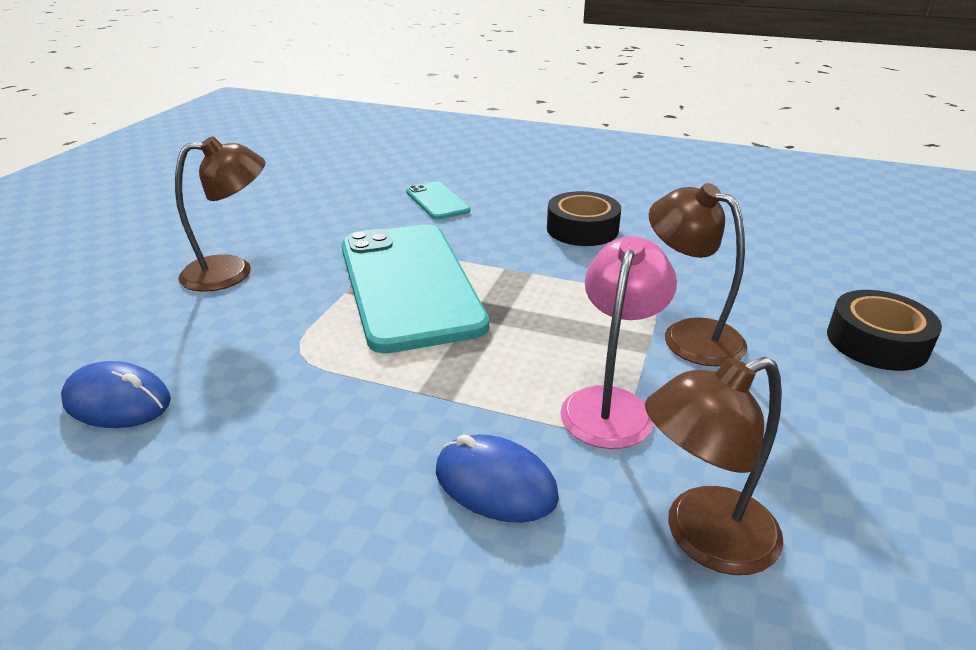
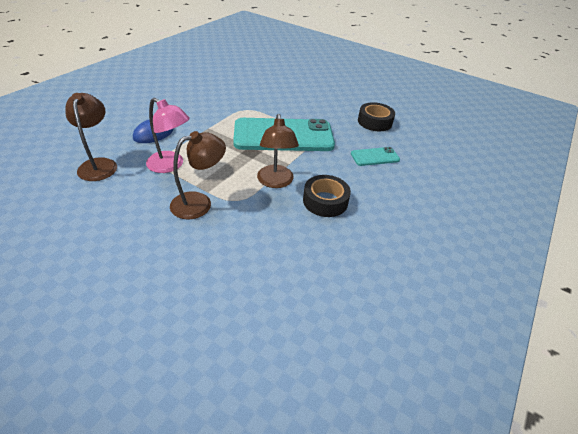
camera: 100 degrees right, 10 degrees up
(118, 401) = (237, 82): blue mouse -> none
(232, 272) = (311, 100): brown lamp -> brown lamp (275, 182)
(876, 342) = (148, 273): black tape -> black tape (374, 122)

